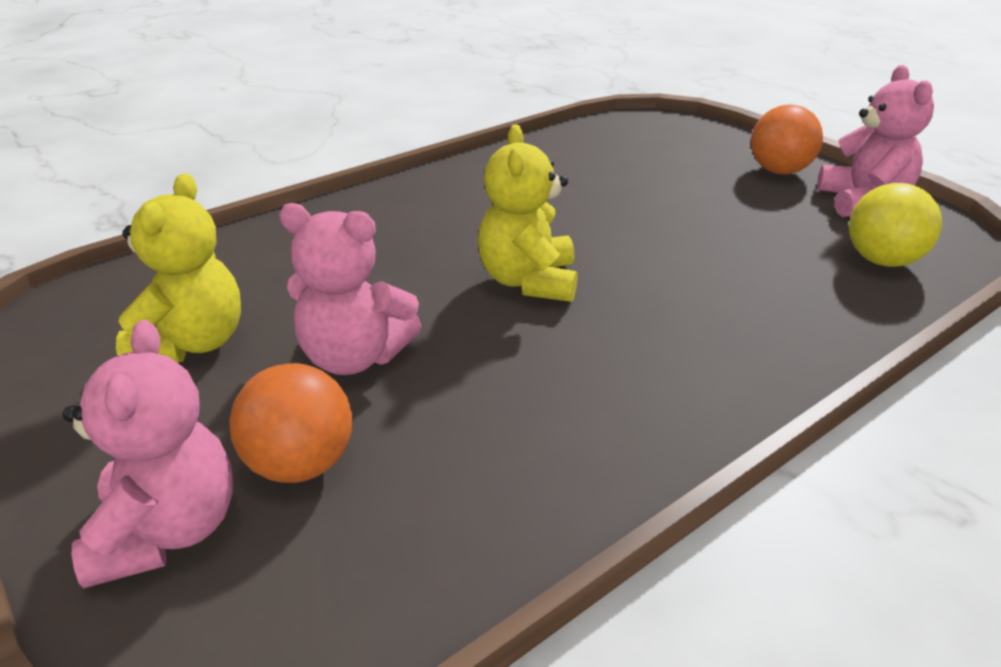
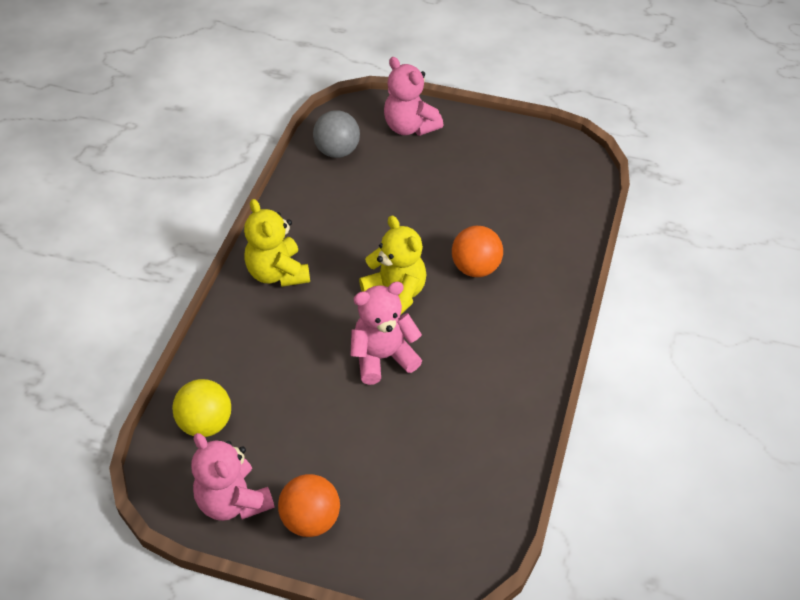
camera: 145 degrees right, 15 degrees up
(192, 343) = (502, 182): yellow teddy bear -> yellow teddy bear (277, 273)
(300, 464) = (395, 162): orange ball -> orange ball (475, 268)
(354, 357) = (428, 210): pink teddy bear -> pink teddy bear (383, 357)
(380, 558) = (337, 151): none -> grey ball

